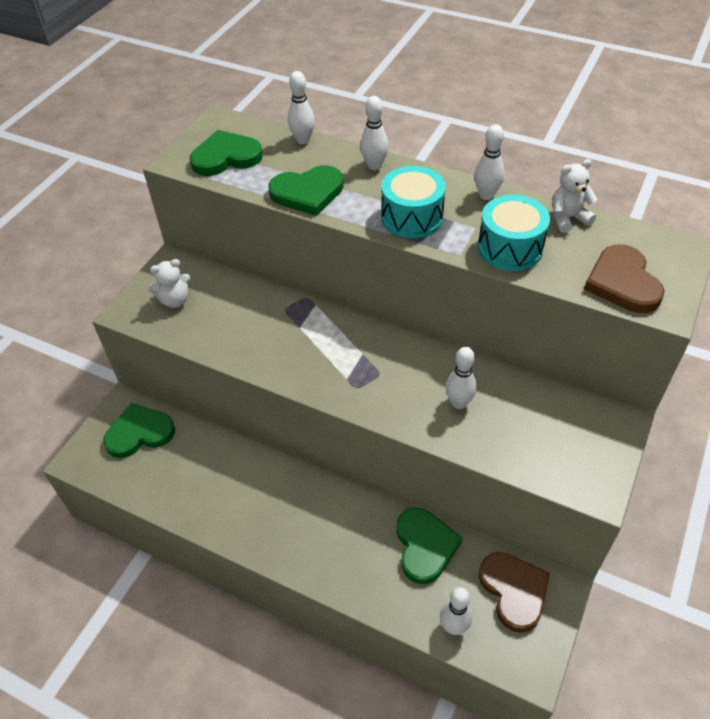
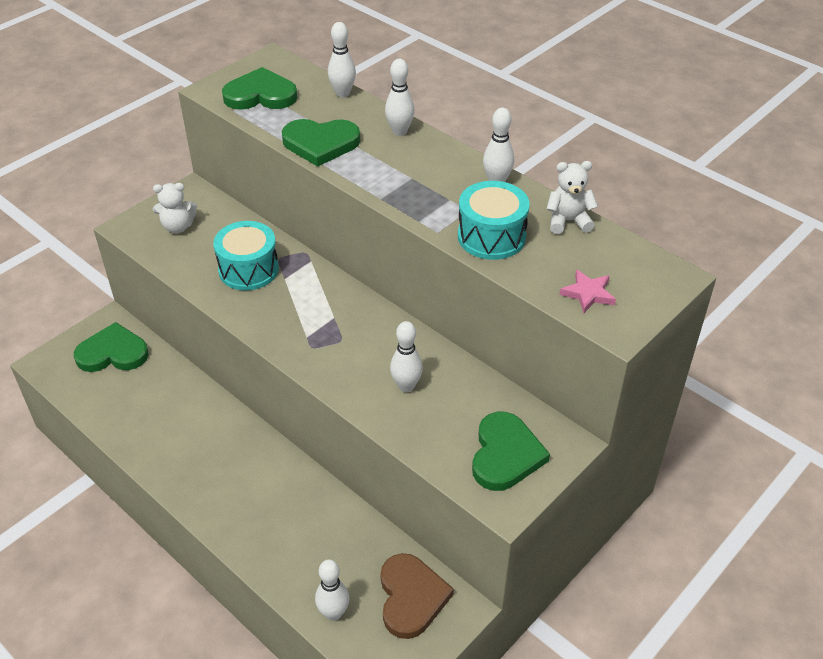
camera: 15 degrees right, 5 degrees down
(412, 217) = (409, 187): turquoise drum -> turquoise drum (248, 269)
(424, 546) = (340, 530): green heart -> green heart (505, 454)
(622, 282) = (588, 294): brown heart -> pink star

